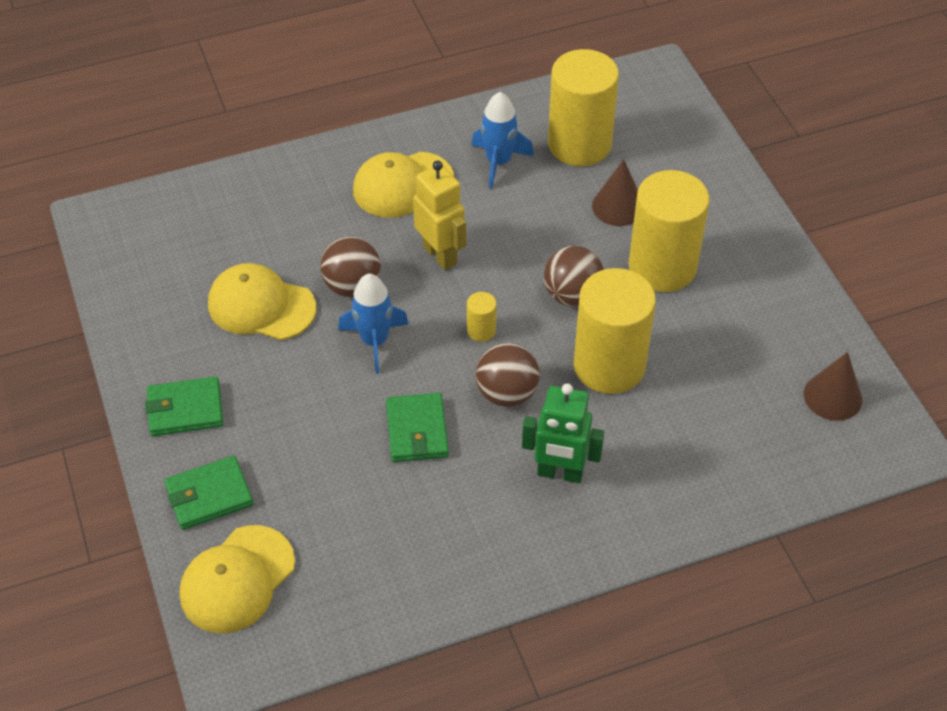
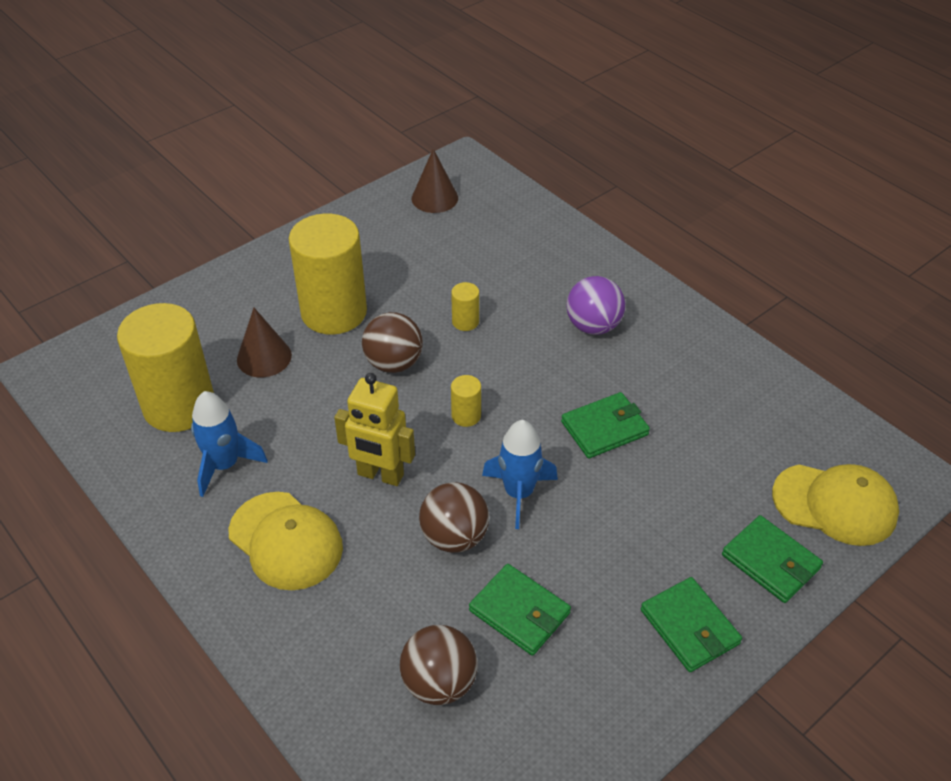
camera: 110 degrees left, 5 degrees down
(261, 306) = (519, 612): yellow cap -> green wallet
(440, 255) = (380, 475): yellow robot -> yellow robot turned 105 degrees counterclockwise
(507, 393) = (530, 379): brown ball -> brown ball (439, 683)
(560, 473) = (593, 326): green robot -> purple ball
(609, 366) = (465, 322): yellow cylinder -> yellow cylinder, size x0.41

